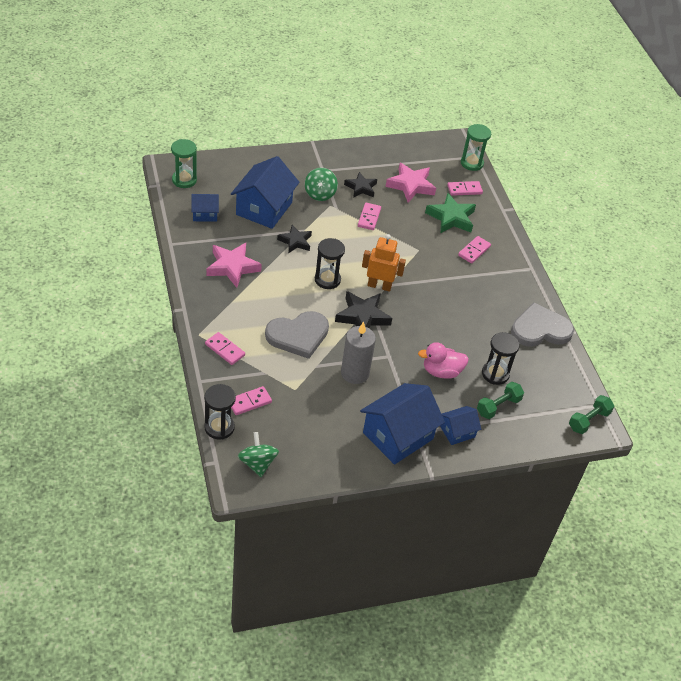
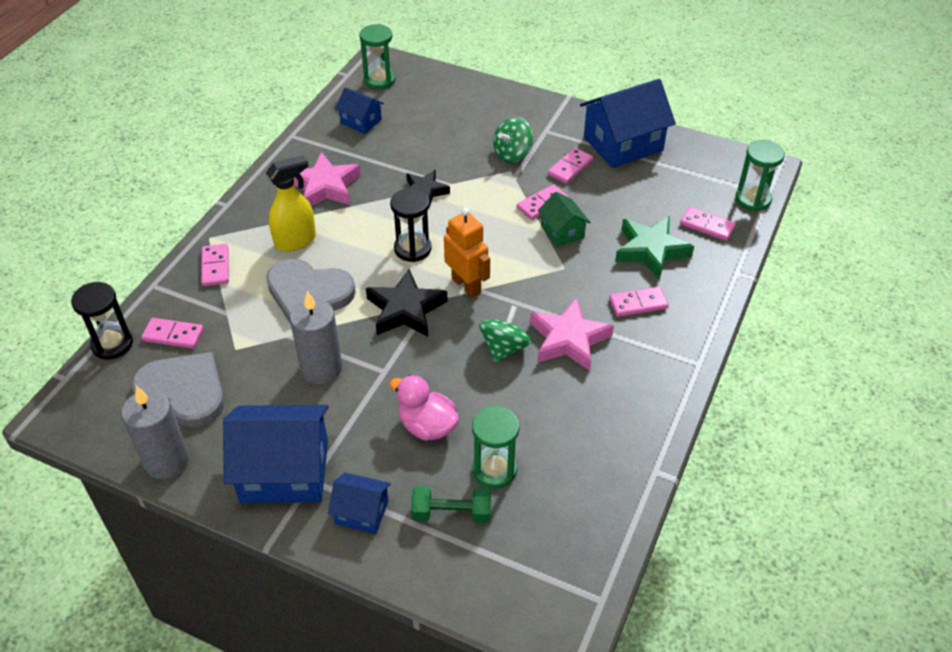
camera: 45 degrees right, 0 degrees up
(254, 309) = (296, 241): none -> yellow spray bottle
(257, 463) = (101, 406): green spinning top -> green spinning top (504, 348)
(264, 208) = (430, 142): blue house -> blue house (623, 144)
(330, 468) = (166, 461): none -> grey candle
(361, 188) = (570, 168): black star -> pink domino
(396, 229) = (562, 231): none -> green house
(410, 185) = (638, 191): pink star -> pink star (568, 339)
(495, 374) = (494, 470): black hourglass -> green hourglass
(540, 329) = (624, 448): grey heart -> grey heart (184, 391)
(588, 420) = (560, 613): green dumbbell -> none

